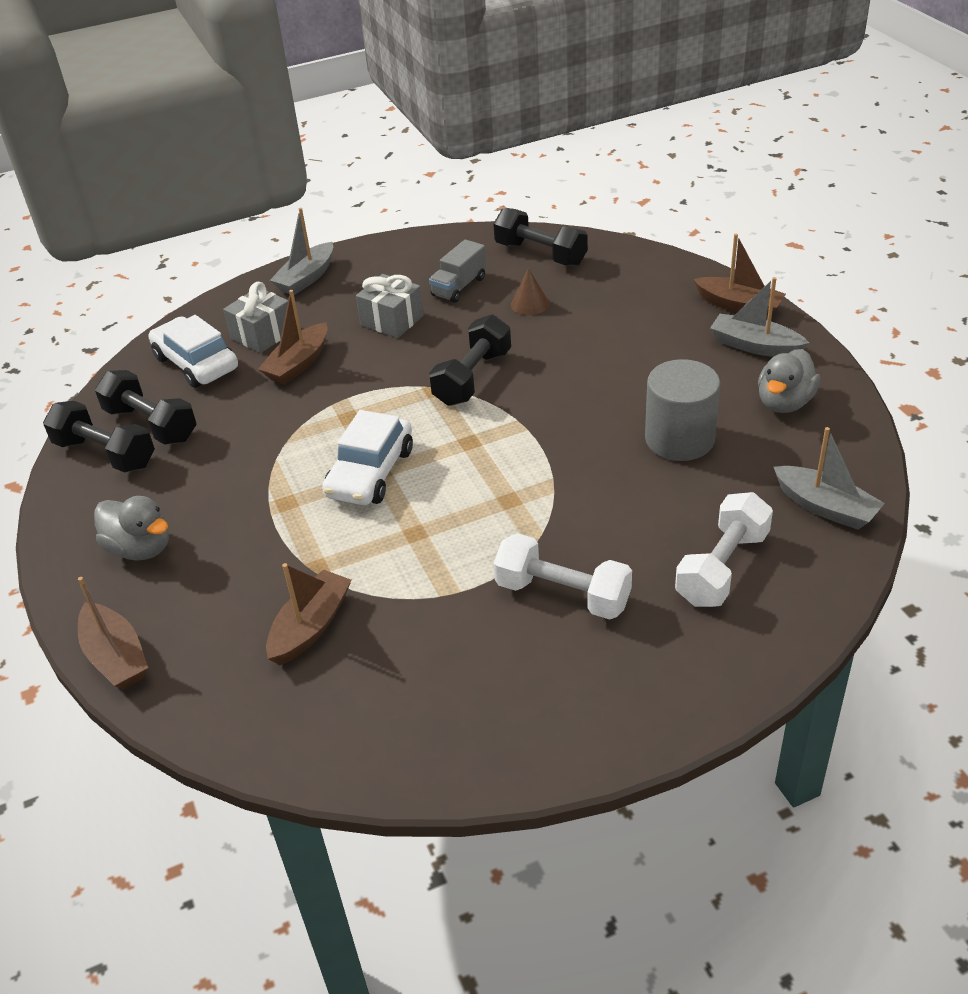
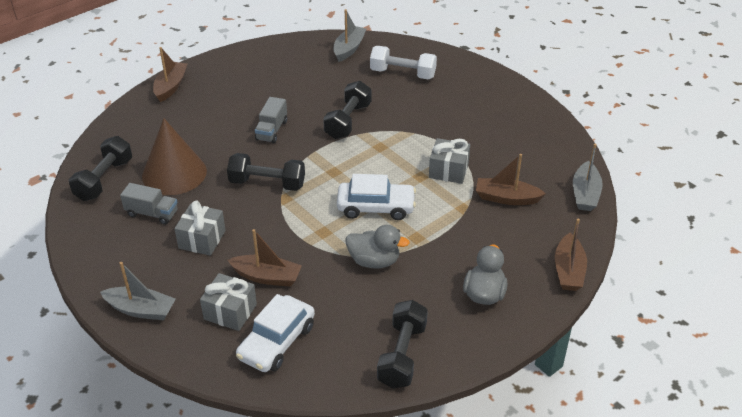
camera: 110 degrees left, 0 degrees up
(116, 657) = (568, 270): brown boat -> brown boat turned 150 degrees clockwise
(151, 424) = (360, 340): black dumbbell -> black dumbbell (348, 121)
(413, 570) = (448, 170): none -> grey gift
(530, 304) = (174, 173): brown cone -> brown cone, size x2.26
(562, 594) = (442, 117): white dumbbell -> none
(595, 392) = (271, 130): none -> grey truck
(679, 439) = (309, 95): grey cylinder -> none
(755, 346) = (214, 78): grey boat -> grey boat (585, 194)
(784, 402) = (267, 65): grey duck -> grey duck (374, 261)

